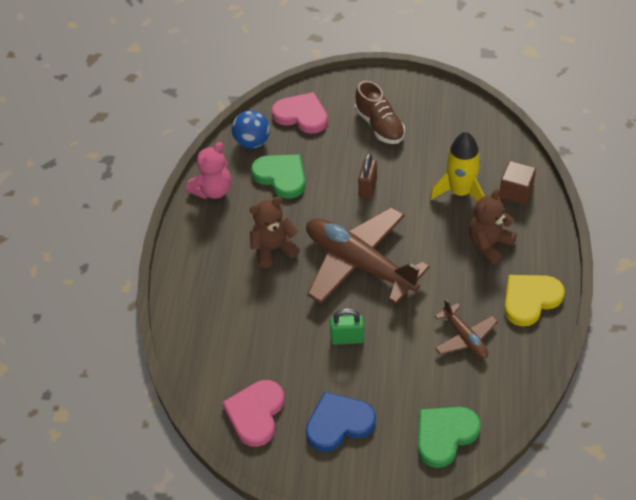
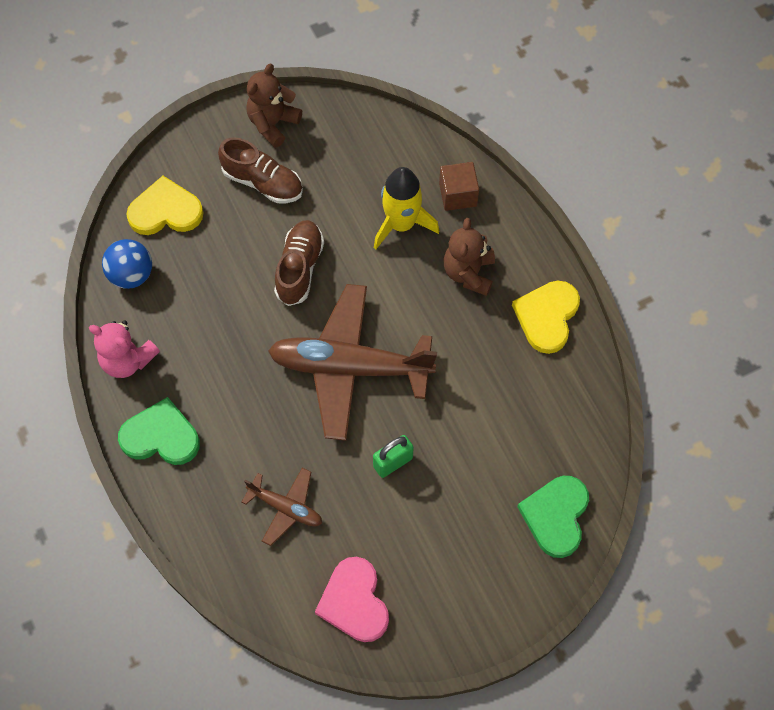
camera: 35 degrees left, 15 degrees up
(213, 190) = (127, 360): pink teddy bear -> pink teddy bear turned 105 degrees clockwise
(273, 249) = (245, 398): brown teddy bear -> brown teddy bear (273, 123)
(281, 176) = (194, 302): green heart -> green heart (161, 436)
(301, 115) = (165, 211): pink heart -> yellow heart
(339, 423) = (445, 563): blue heart -> none
(367, 188) = (299, 268): brown padlock -> brown shoe
(465, 338) = (509, 395): brown plane -> brown plane (285, 508)

